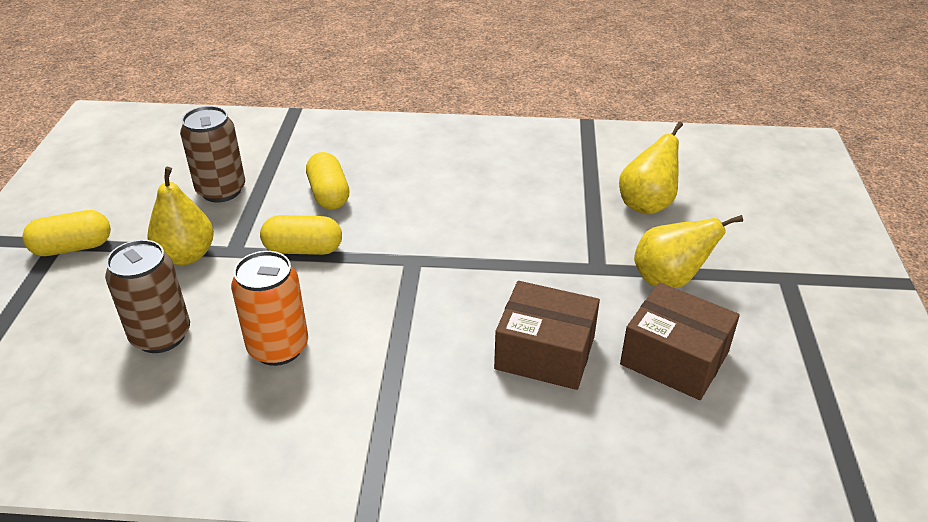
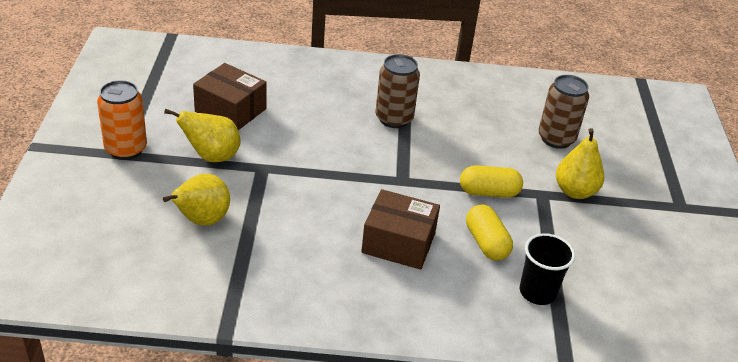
camera: 175 degrees right, 0 degrees up
(73, 247) = (665, 202): yellow capsule -> none
(221, 190) = (584, 251): brown can -> brown can (394, 119)
(278, 347) = (479, 128): orange can -> orange can (126, 149)
(293, 155) = (537, 292): none -> black cup
(545, 352) = (311, 117): brown box -> brown box (398, 243)

